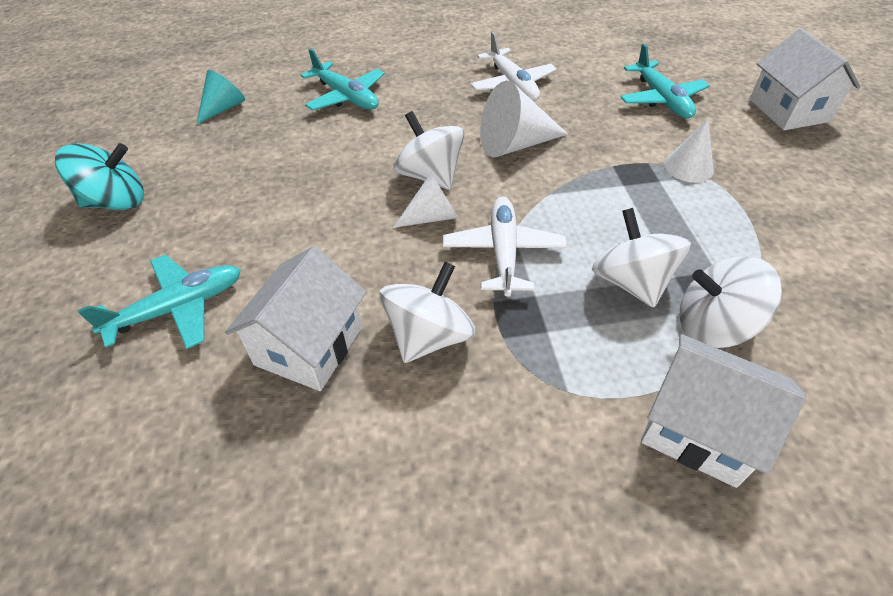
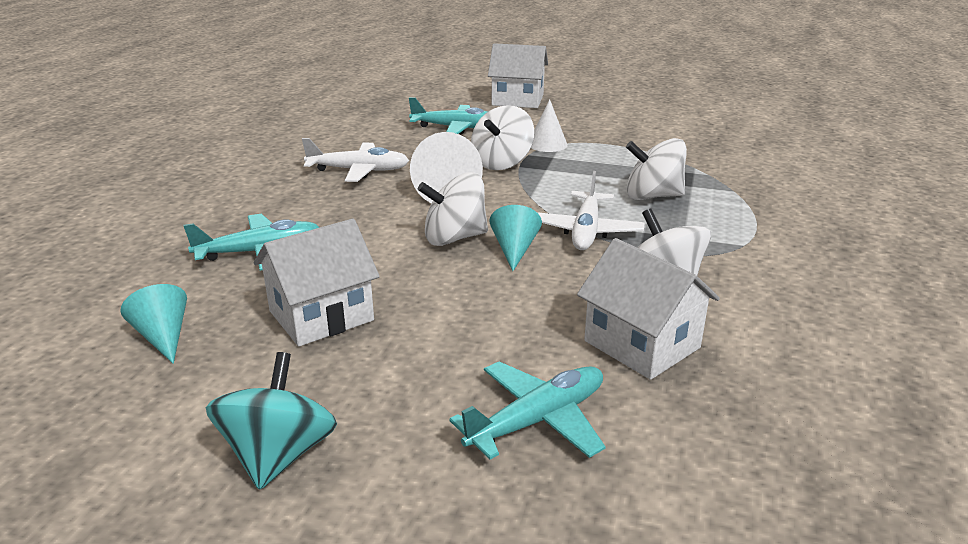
camera: 65 degrees left, 20 degrees down
(178, 308) = (537, 420): turquoise plane -> turquoise plane turned 60 degrees clockwise
(432, 216) = (514, 250): white cone -> turquoise cone
(503, 252) = (586, 231): white plane -> white plane turned 105 degrees counterclockwise
(698, 429) = (791, 214): white house -> white house (321, 316)
(713, 325) = (708, 184): white spinning top -> white spinning top (501, 163)

